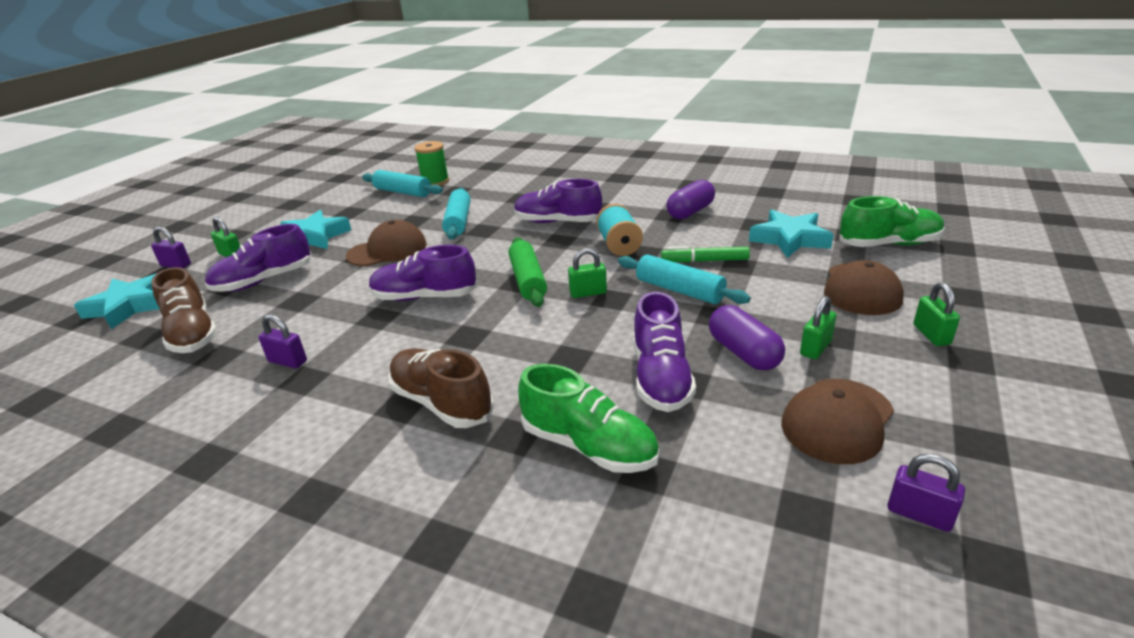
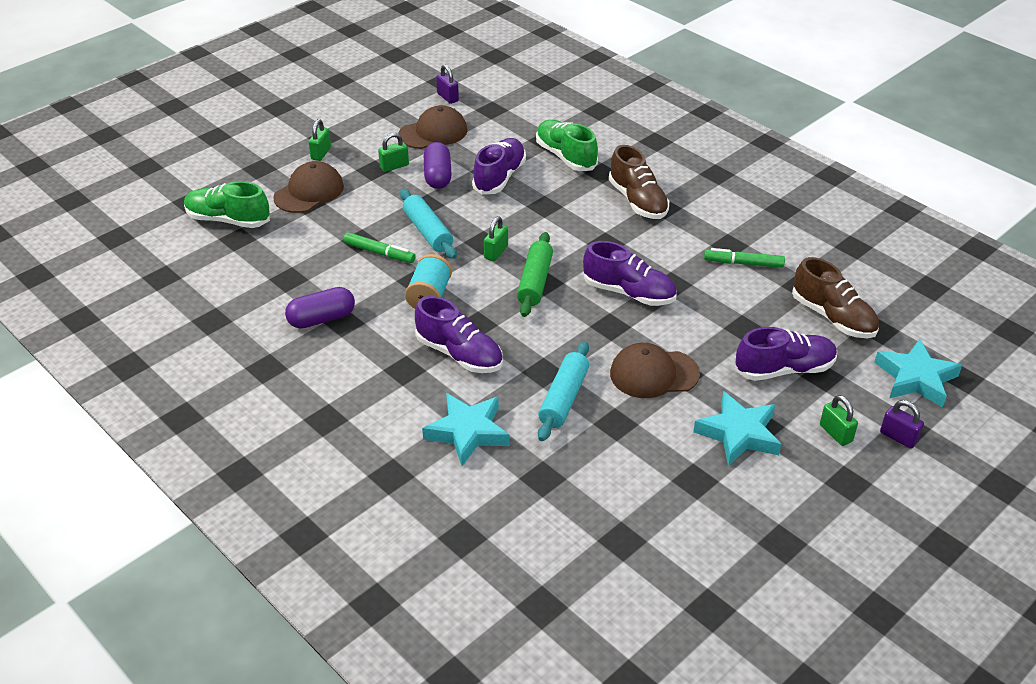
camera: 160 degrees left, 10 degrees up
(192, 334) = (833, 317): brown shoe -> brown shoe turned 150 degrees clockwise
(287, 361) = (743, 263): purple padlock -> green marker
(403, 192) = (616, 506): turquoise rolling pin -> none
(435, 182) = (563, 519): green spool -> none
(588, 293) = (496, 252): green padlock -> green padlock turned 75 degrees counterclockwise
(790, 239) = (287, 251): turquoise star -> turquoise star (467, 432)

